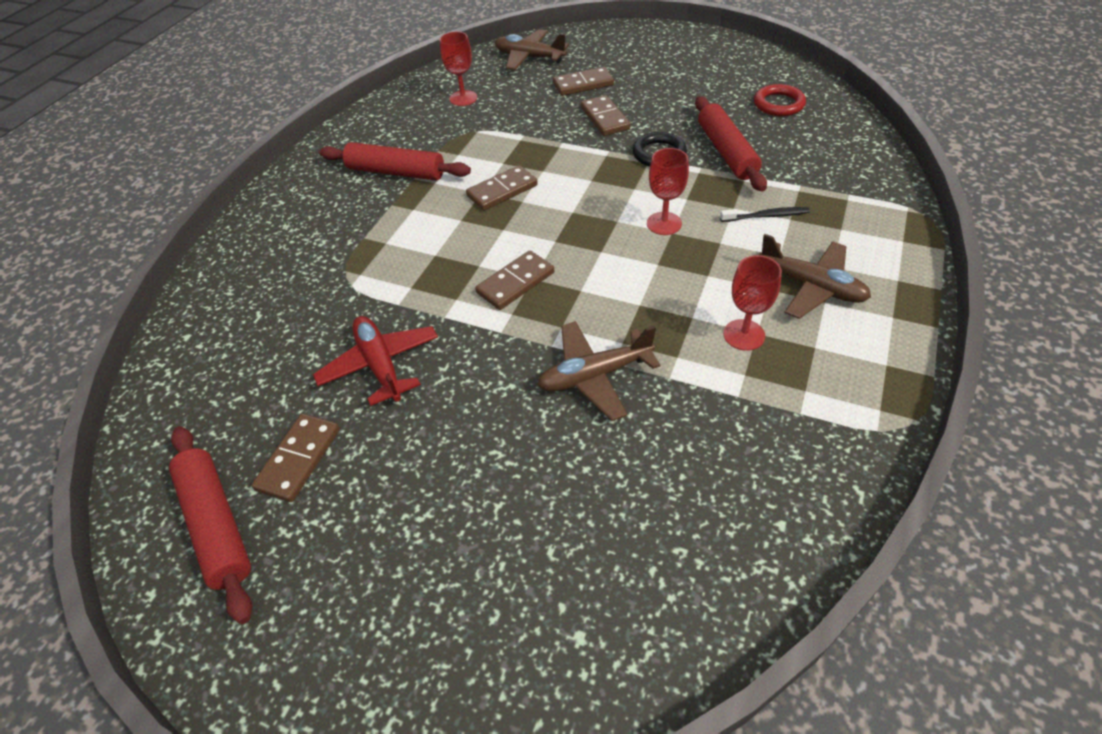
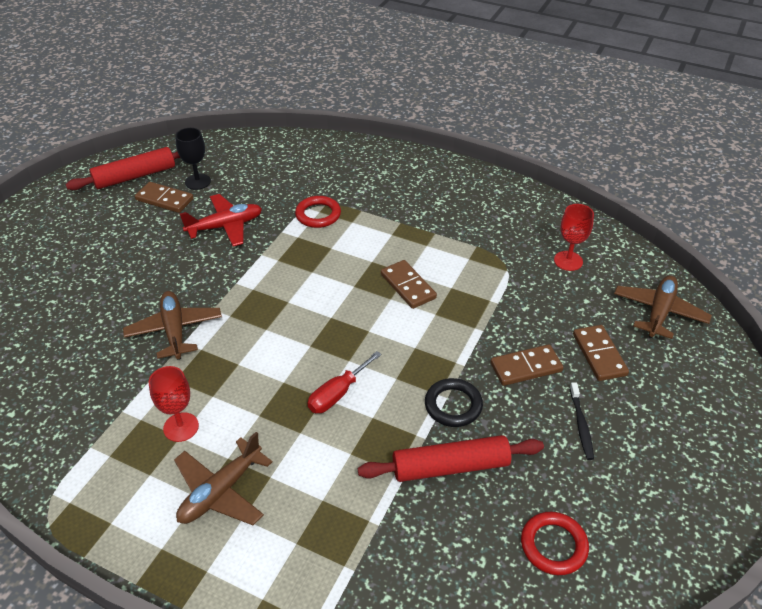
camera: 90 degrees right, 5 degrees down
(258, 424) = (197, 182): none -> black goblet
(367, 274) = (318, 215): none -> red ring
(396, 172) = (445, 222): red rolling pin -> none
(515, 283) = (285, 292): brown domino -> none
(664, 223) = (337, 394): red goblet -> red screwdriver
(766, 216) = (331, 479): black toothbrush -> black toothbrush (581, 425)

